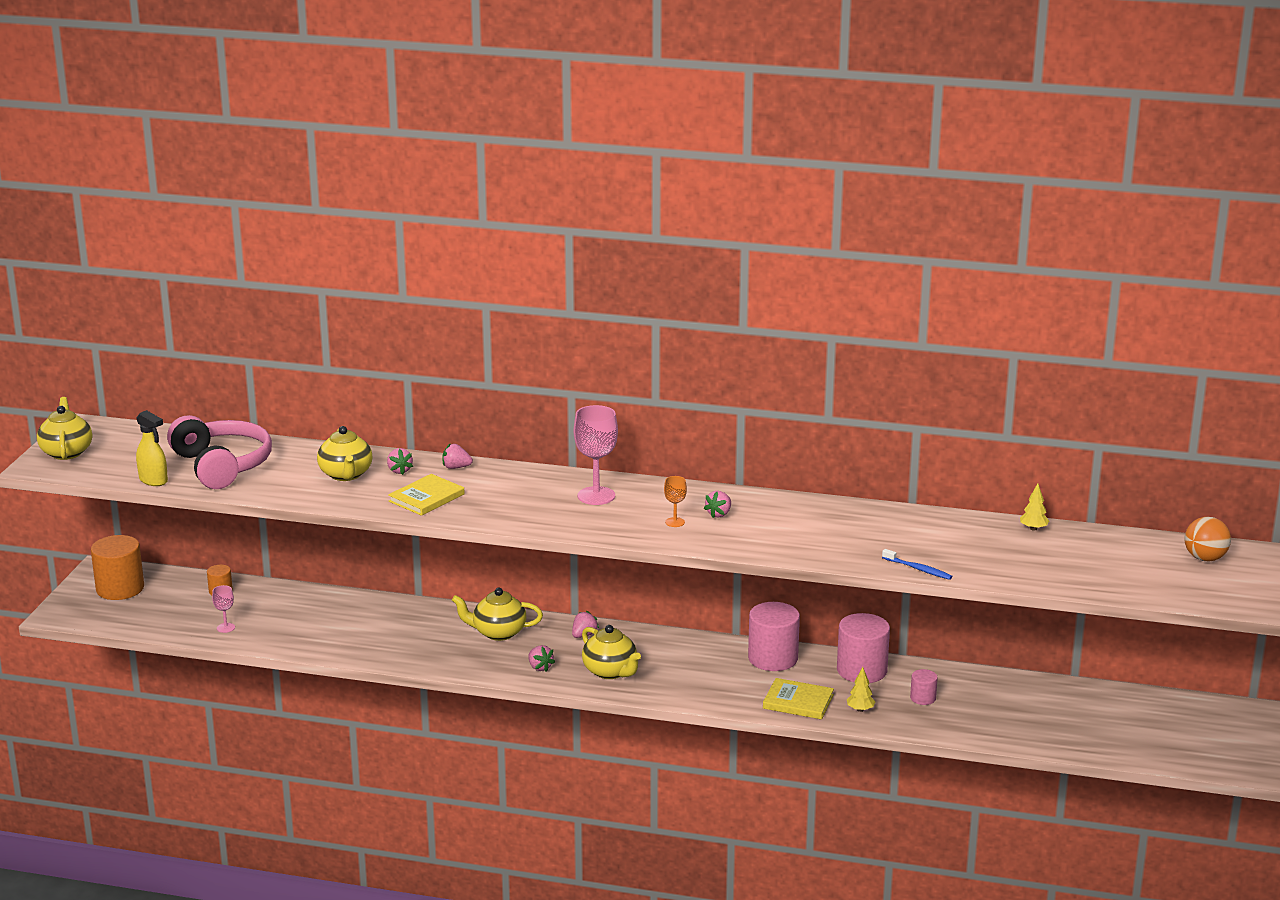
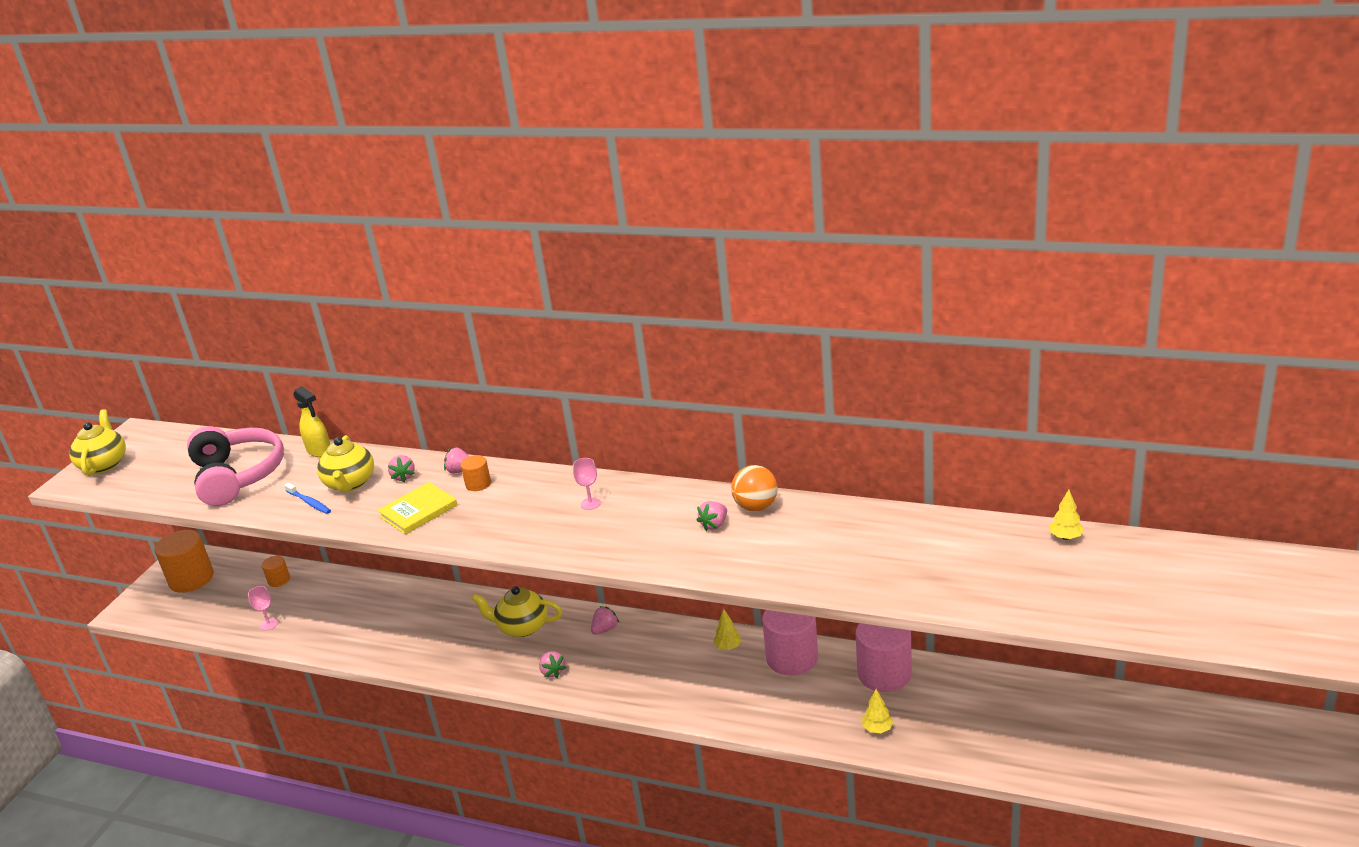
camera: 10 degrees right, 5 degrees up
(153, 480) = (166, 496): yellow spray bottle -> yellow spray bottle (319, 451)
(478, 478) = (478, 484): none -> orange cylinder
(596, 496) = (590, 504): pink goblet -> pink goblet, size x0.51
(610, 671) = (622, 677): yellow teapot -> none
(675, 522) = (664, 537): orange goblet -> none
(709, 650) = (728, 647): none -> yellow tree
(798, 701) = (811, 717): yellow book -> none
(918, 569) = (926, 600): blue toothbrush -> blue toothbrush (309, 502)
(923, 698) = (947, 712): pink cylinder -> none
(1205, 558) = (1275, 578): orange ball -> orange ball (756, 507)

